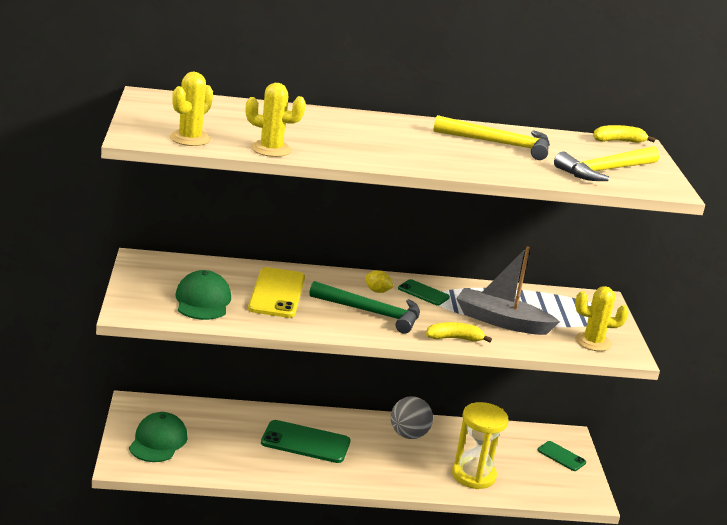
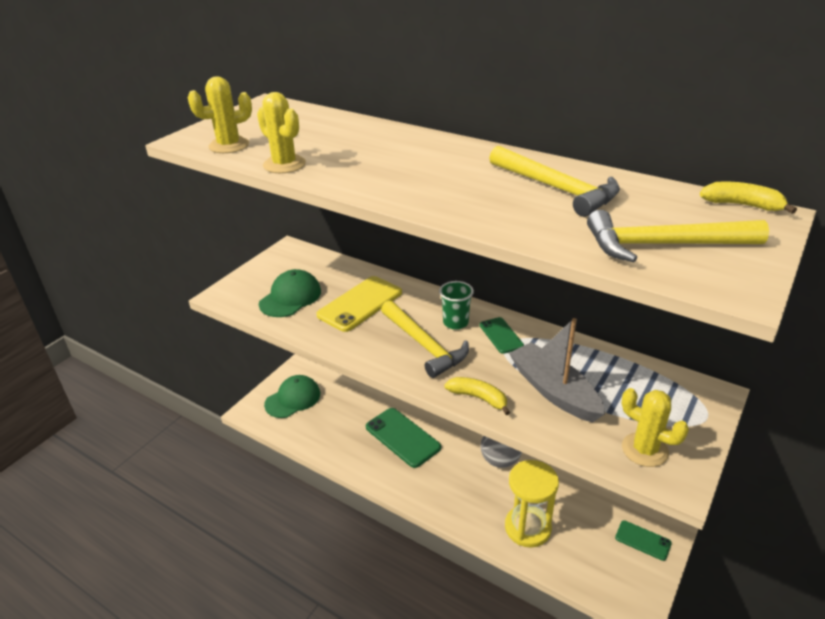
camera: 40 degrees right, 10 degrees up
(371, 313) = (424, 345): green hammer -> yellow hammer
(377, 291) = (455, 323): yellow lemon -> green cup
(561, 456) = (643, 540): green phone -> green phone turned 45 degrees counterclockwise

